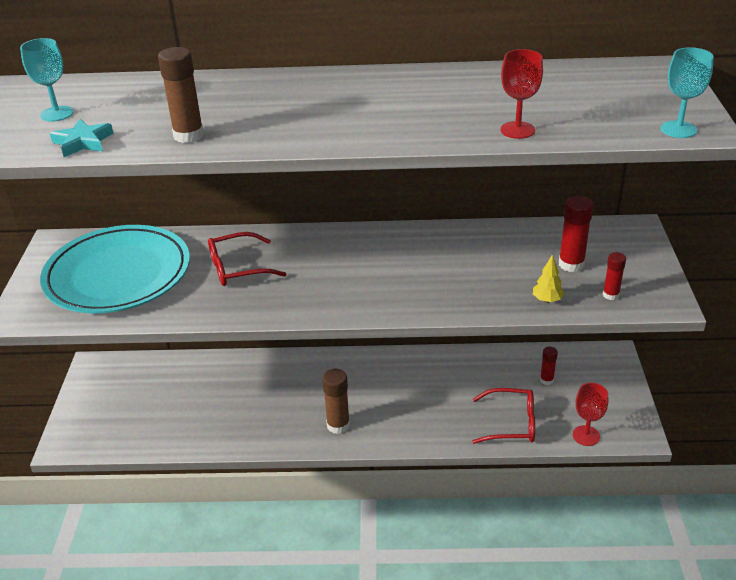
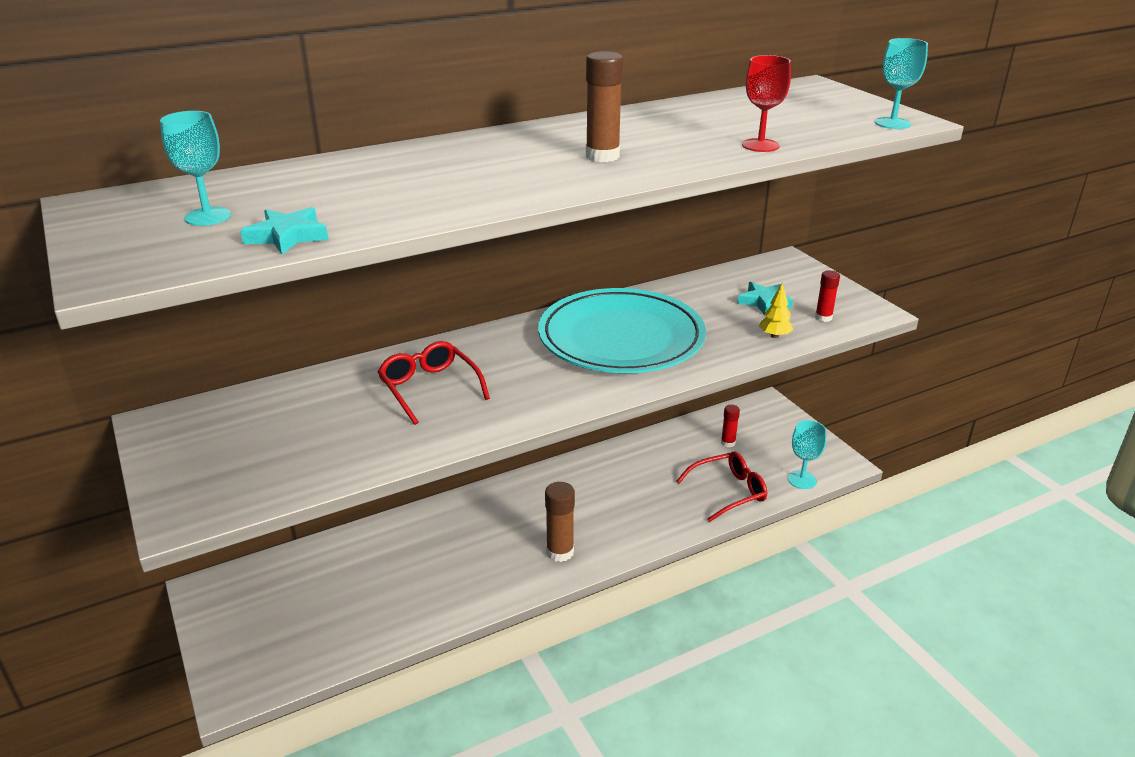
camera: 30 degrees left, 5 degrees down
(118, 274) = (281, 434): turquoise plate -> turquoise plate (621, 338)
(188, 135) = (419, 207): brown glue stick -> brown glue stick (602, 156)
(238, 268) = (430, 388): red glasses -> red glasses turned 105 degrees clockwise
(571, 264) = (764, 302): red glue stick -> turquoise star
(586, 435) = (802, 480): red goblet -> turquoise goblet

